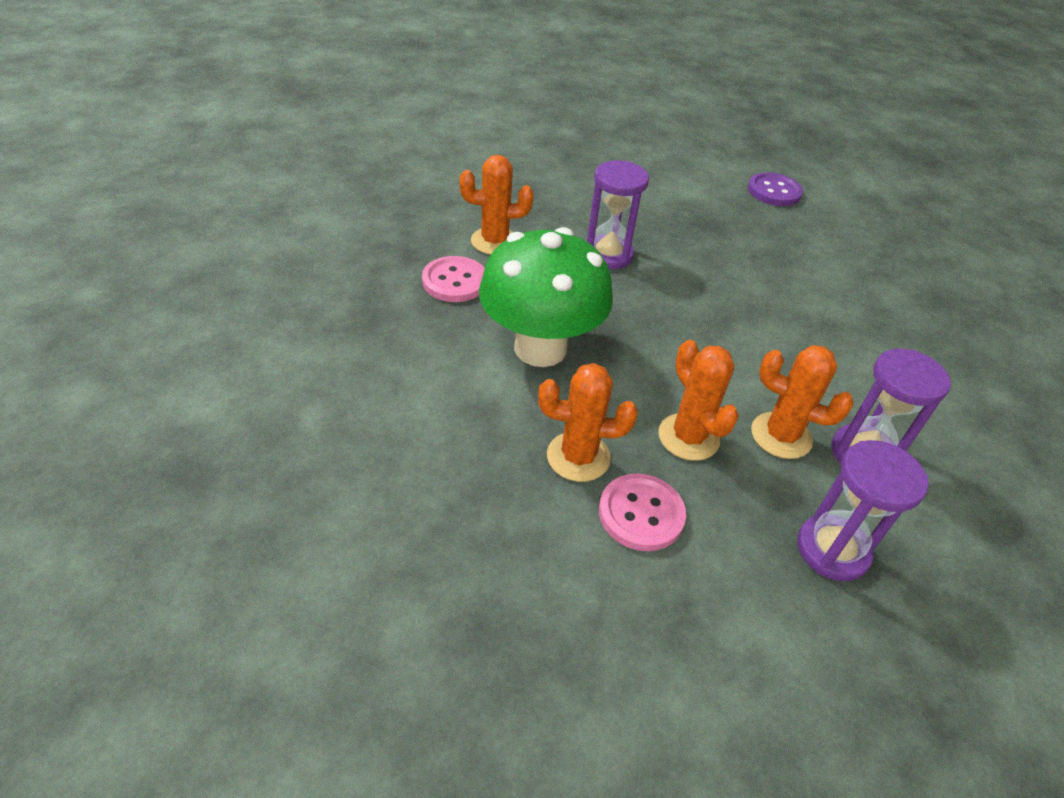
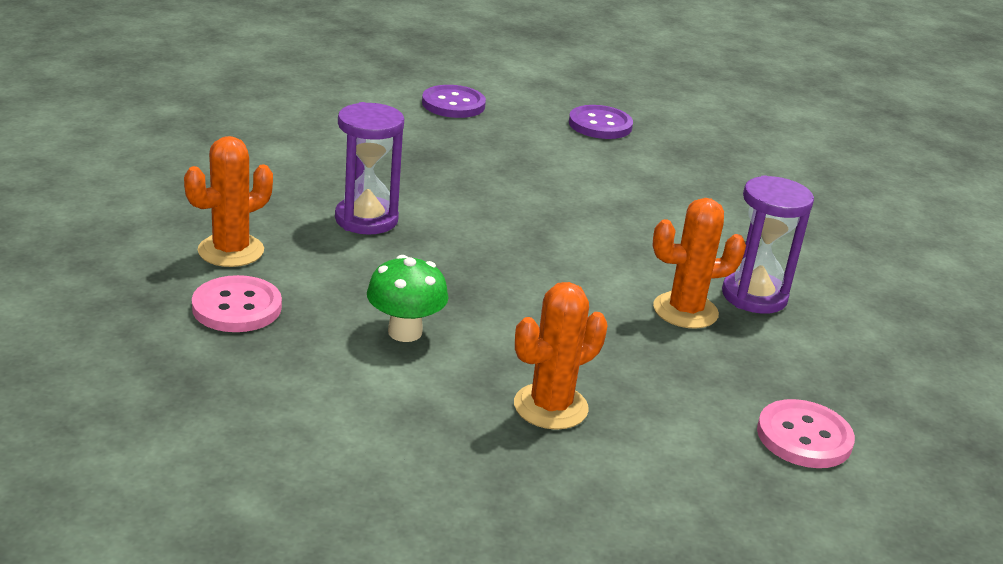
camera: 40 degrees left, 15 degrees down
(540, 348) = (405, 332): green mushroom -> green mushroom, size x0.51
(641, 514) = (651, 424): pink button -> pink button (804, 437)
(688, 437) = (619, 346): orange cactus -> none
(832, 550) = (807, 376): purple hourglass -> none
(885, 249) = (600, 125): none -> purple button

